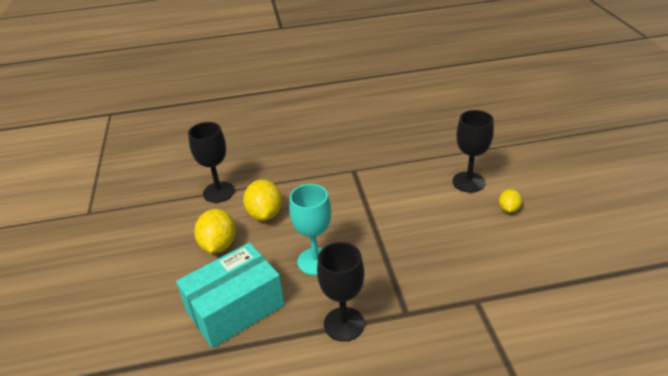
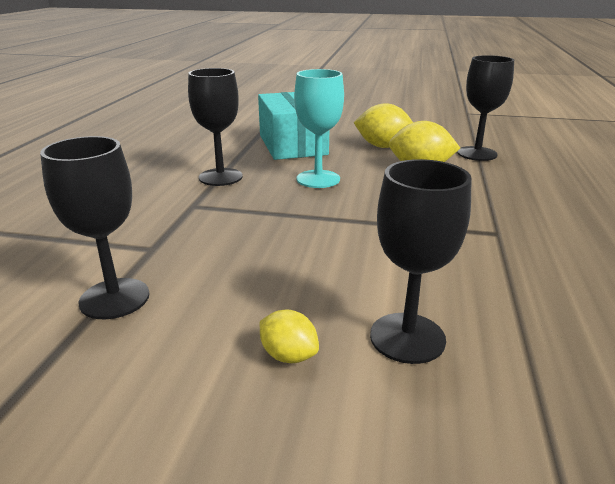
camera: 110 degrees right, 10 degrees down
(530, 285) = (114, 298): none -> black goblet

